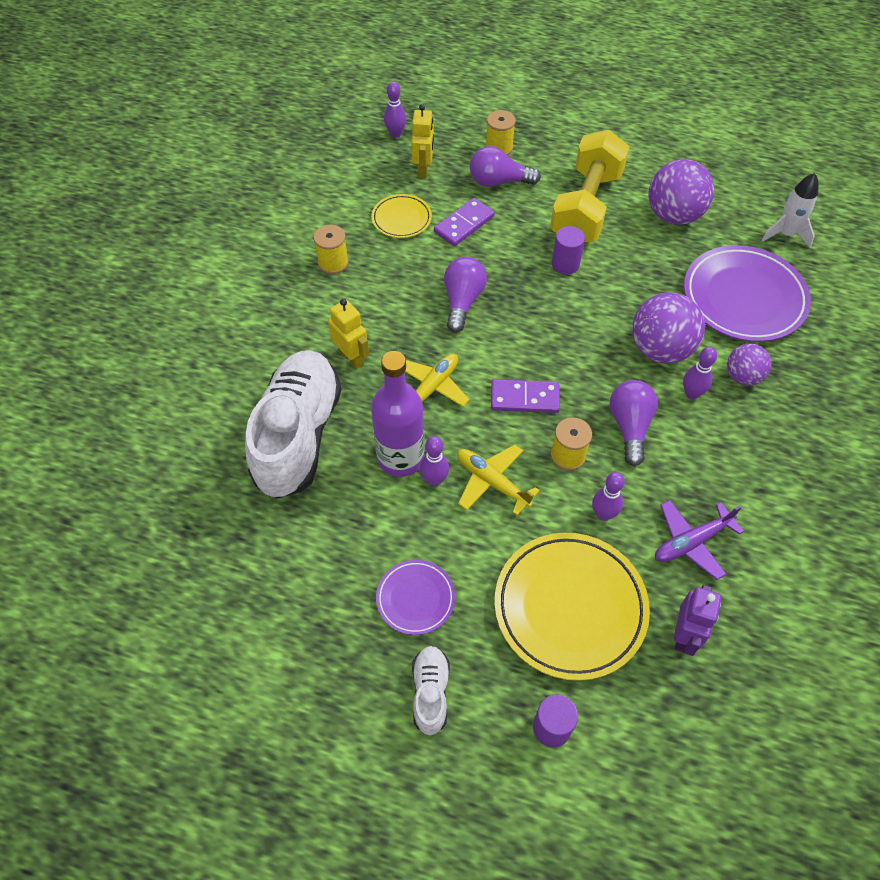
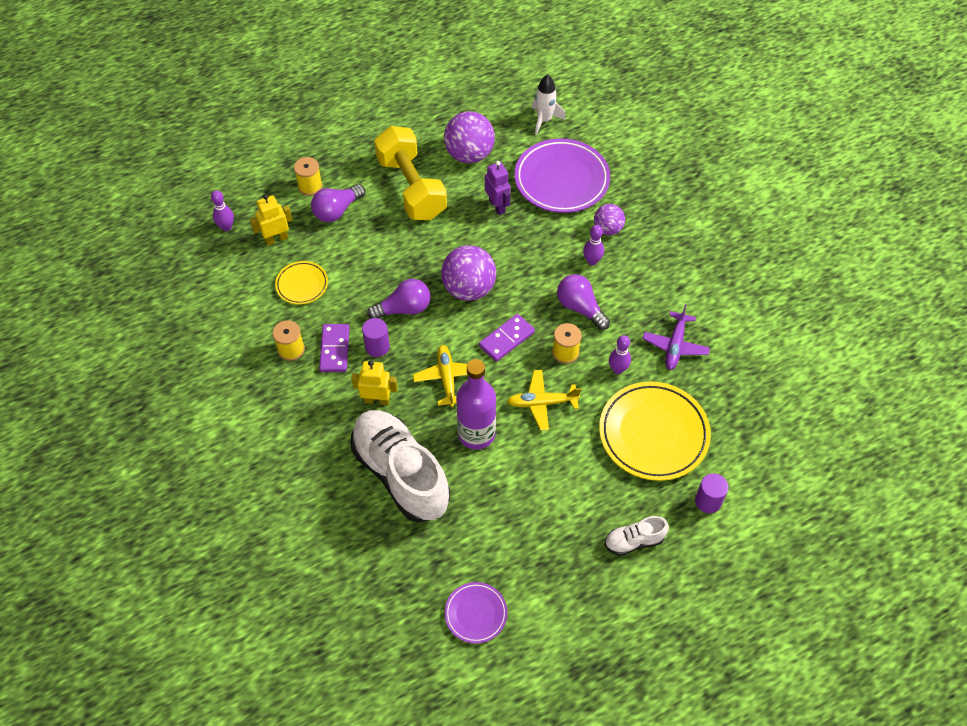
camera: 45 degrees left, 0 degrees up
(415, 598) = (573, 502): purple plate -> purple plate (476, 614)
(423, 169) = (276, 239): yellow robot -> yellow robot turned 75 degrees counterclockwise
(430, 692) = (634, 541): white shoe -> white shoe turned 60 degrees counterclockwise
(434, 479) = (509, 429): purple bowling pin -> none
(462, 301) = (404, 309): purple light bulb -> purple light bulb turned 105 degrees clockwise
(464, 224) = (347, 257): purple domino -> purple domino (334, 349)
(565, 264) = (439, 236): purple cylinder -> purple cylinder (377, 347)
(660, 349) = (549, 247): purple ball -> purple ball (469, 289)
(684, 635) = (719, 397): purple robot -> purple robot (497, 206)

